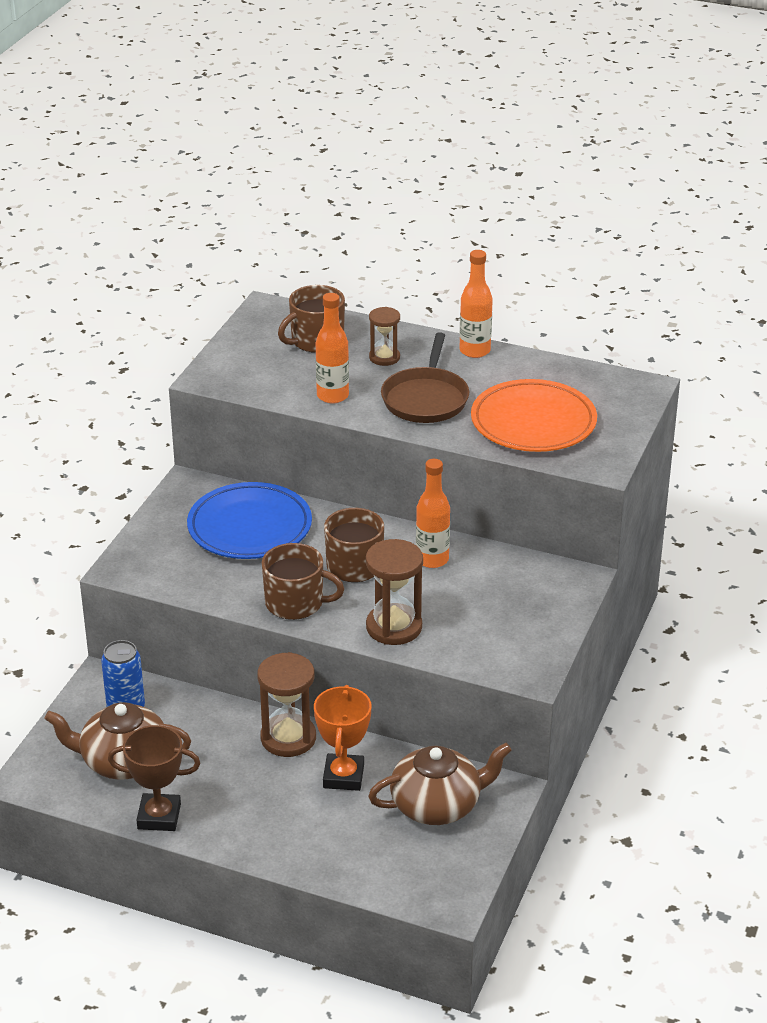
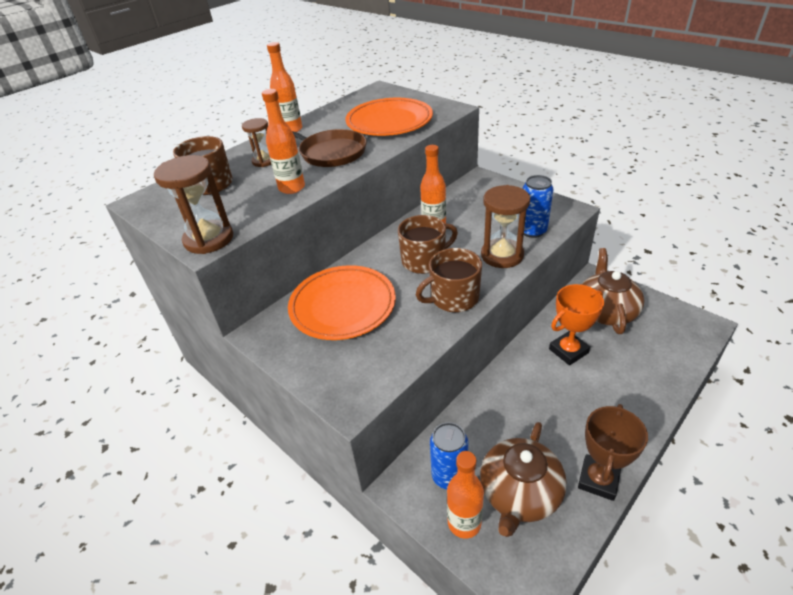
camera: 65 degrees left, 5 degrees up
(78, 729) = (464, 523): none -> orange bottle
(249, 527) = (343, 306): blue plate -> orange plate
(288, 738) = (519, 372): brown hourglass -> brown hourglass (209, 239)
(295, 603) = (453, 298): brown mug -> brown mug turned 150 degrees counterclockwise
(343, 776) = (568, 351): orange trophy -> orange trophy turned 60 degrees counterclockwise
(460, 646) = (532, 231): none -> blue can

